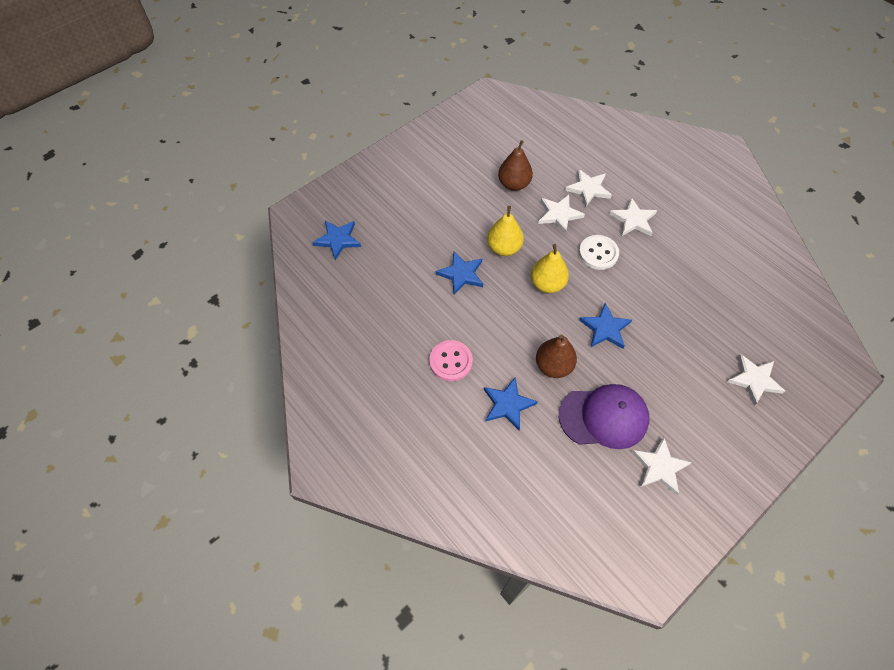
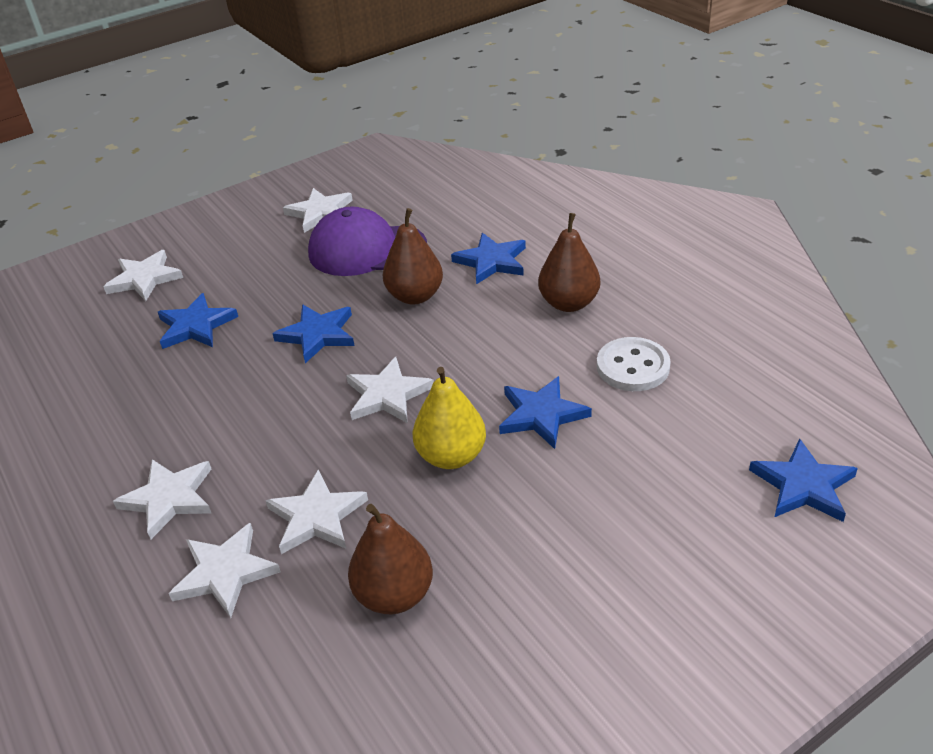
camera: 170 degrees left, 20 degrees down
(451, 361) = (569, 303): pink button -> brown pear
(547, 284) = (387, 395): yellow pear -> white star
(598, 253) = (273, 440): white button -> white button (633, 367)
(688, 334) = (195, 326): none -> blue star

